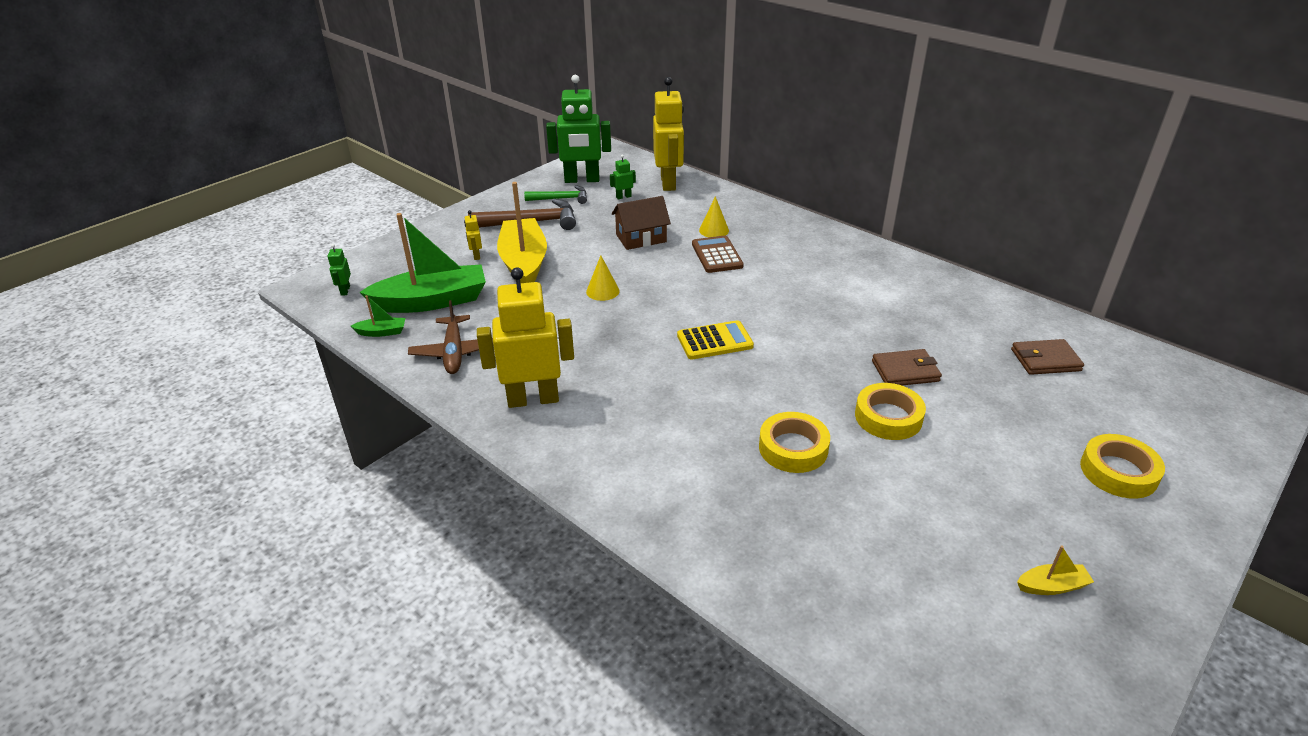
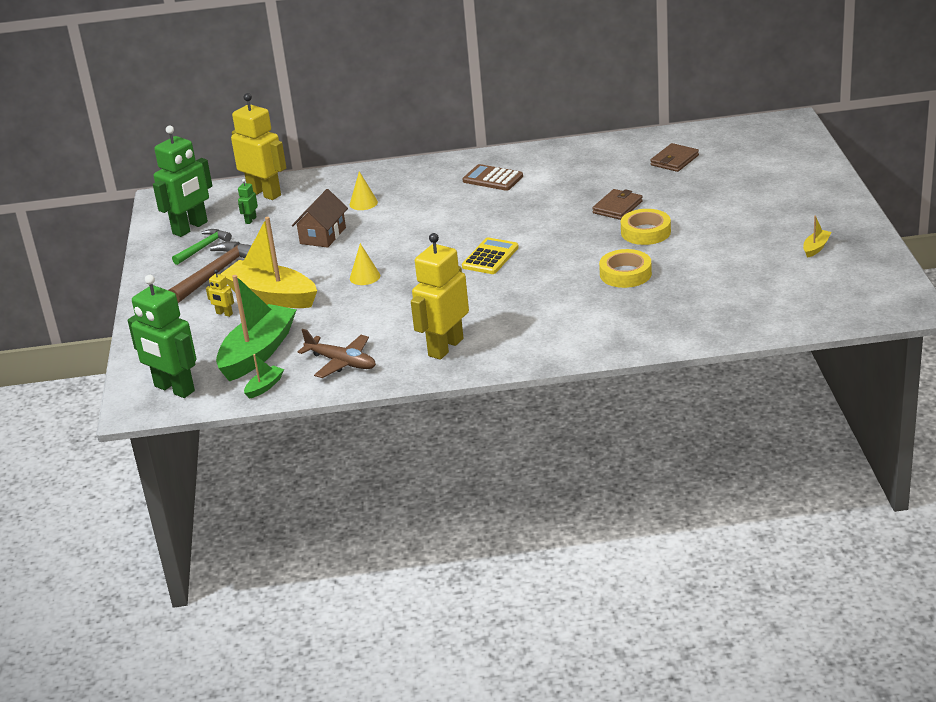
camera: 45 degrees left, 5 degrees down
(345, 290) = (174, 389): green robot -> green robot, size x2.41
(717, 255) = (396, 215): brown calculator -> brown calculator (493, 179)
(1118, 472) = (777, 189): yellow tape -> none

